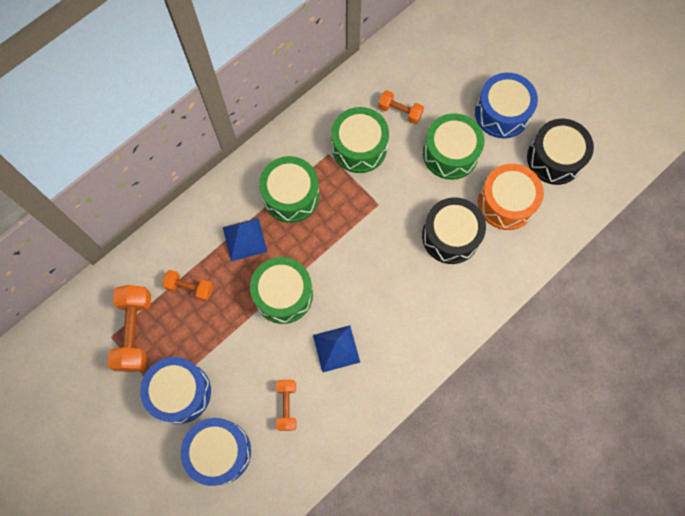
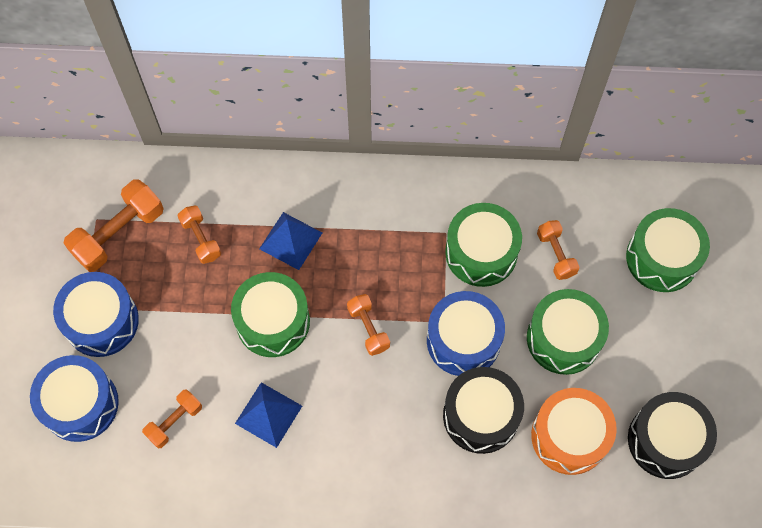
camera: 45 degrees right, 5 degrees down
(291, 196) = (371, 239): green drum -> green drum (662, 258)
(341, 247) = (368, 328): none -> orange dumbbell
(502, 113) = (658, 347): blue drum -> blue drum (463, 340)

